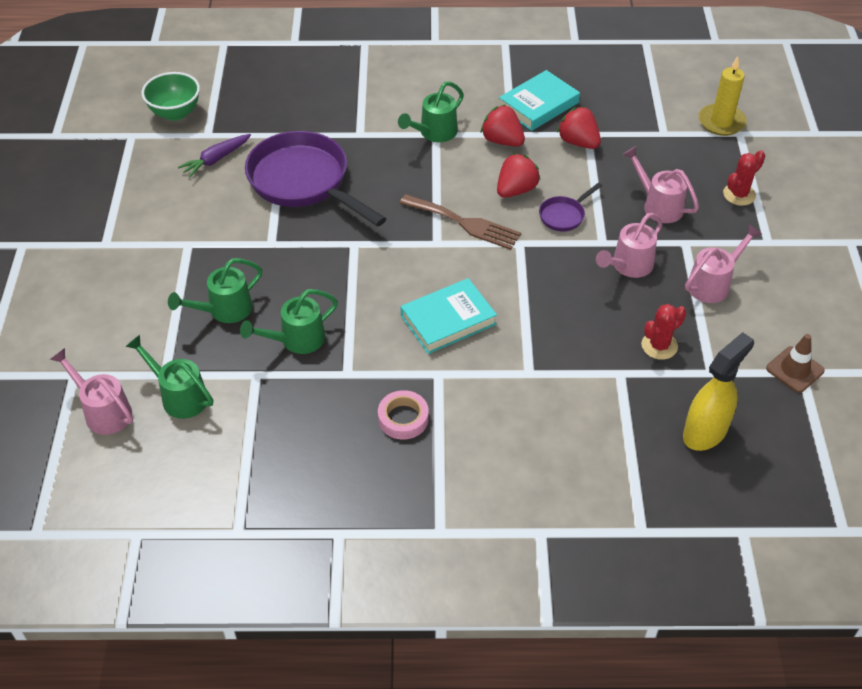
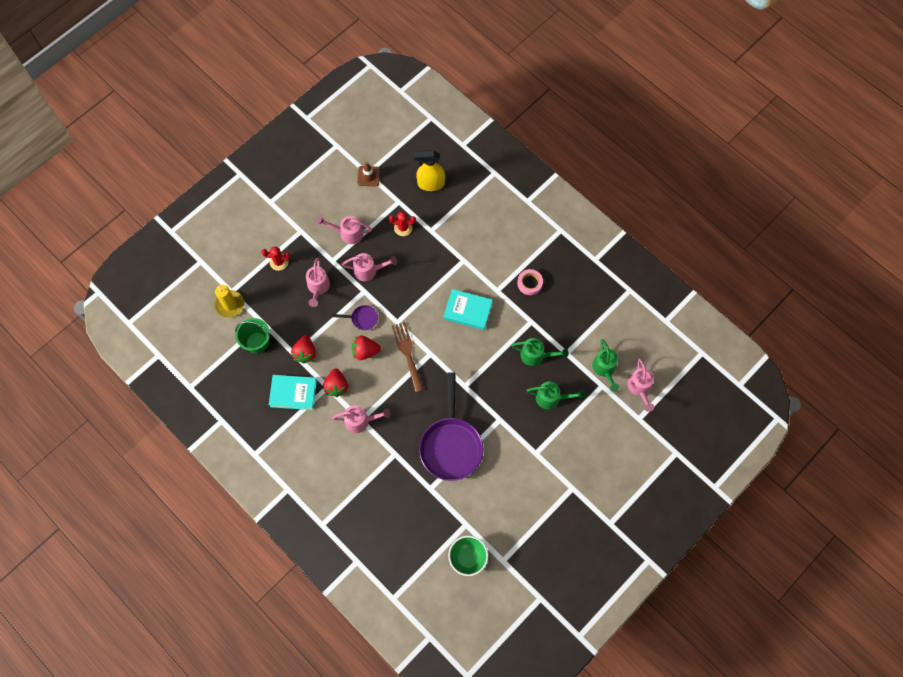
camera: 135 degrees left, 20 degrees up
(216, 159) = (477, 500): purple carrot -> none
(434, 133) = (361, 421): green watering can -> pink watering can
(640, 115) = (257, 342): none -> green bucket

